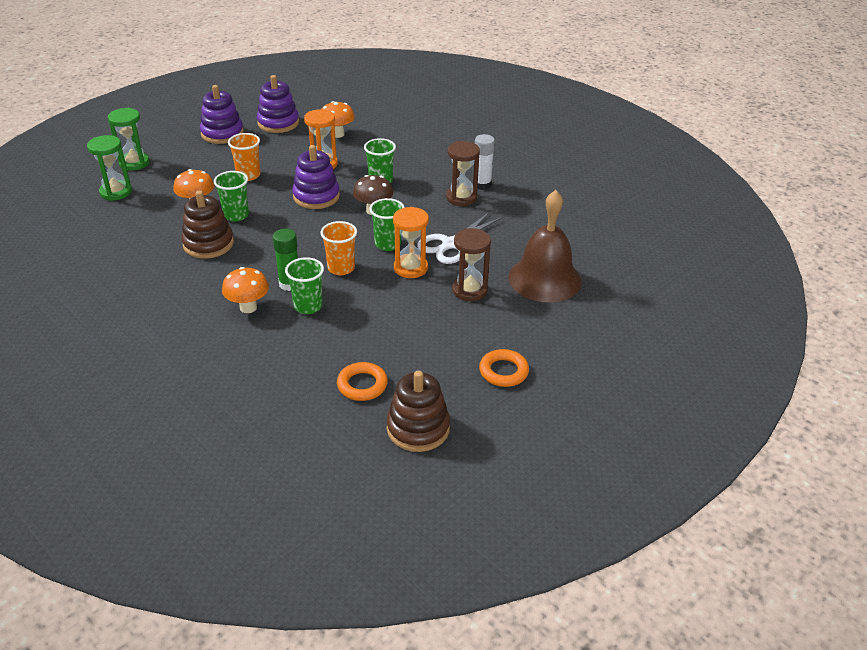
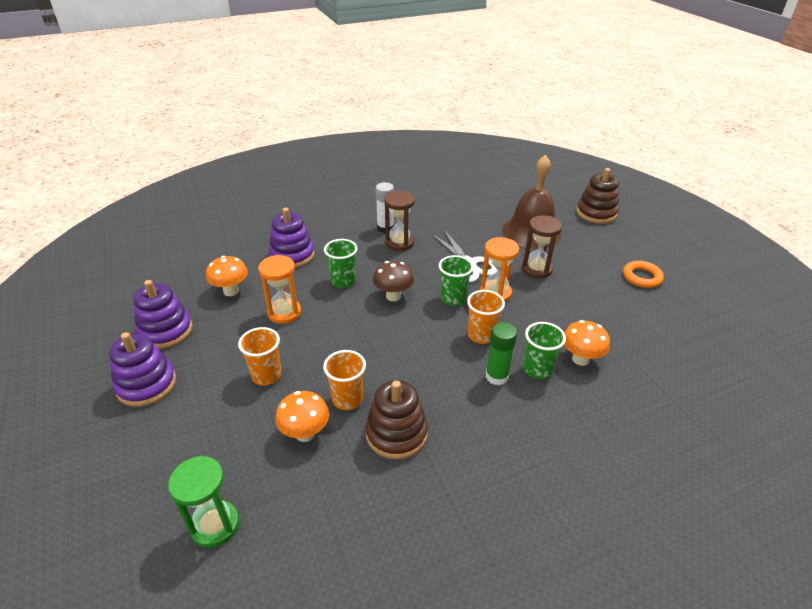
camera: 70 degrees left, 0 degrees up
(134, 163) = (147, 493): green hourglass -> none
(236, 215) = (347, 399): green cup -> orange cup
(248, 307) = (529, 415): orange mushroom -> orange mushroom (580, 359)
(316, 196) = (345, 329): purple stacking toy -> purple stacking toy (292, 255)
(362, 385) = (657, 355): orange ring -> none
(418, 428) = (710, 335): brown stacking toy -> brown stacking toy (596, 213)

